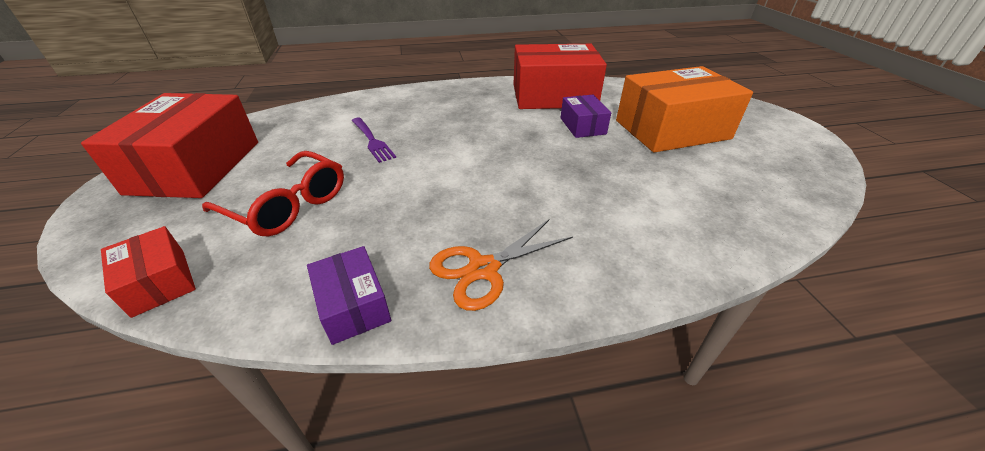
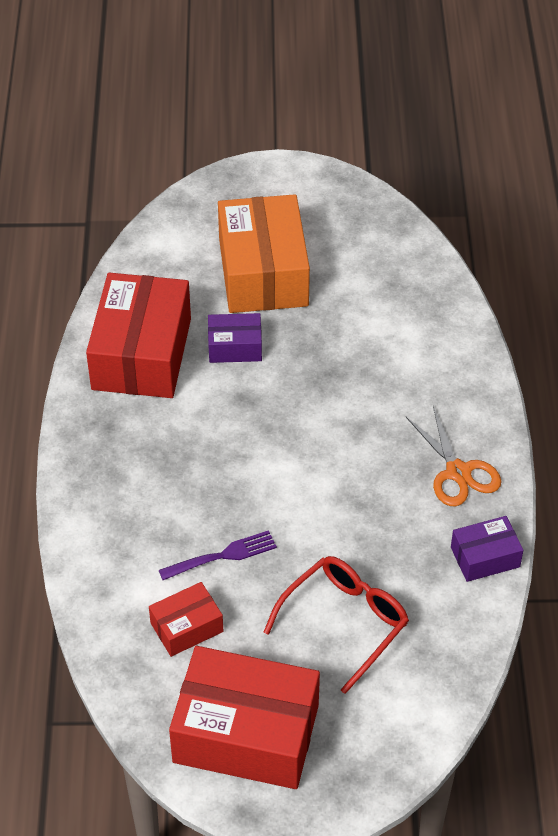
camera: 80 degrees left, 10 degrees up
(159, 282) = (442, 698): red box -> red box (186, 627)

